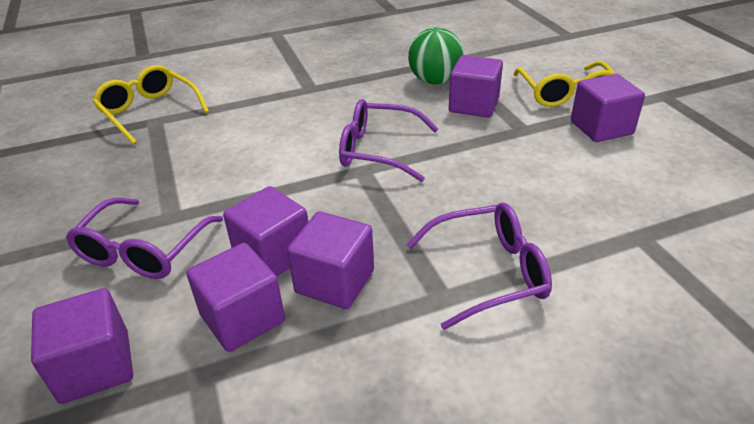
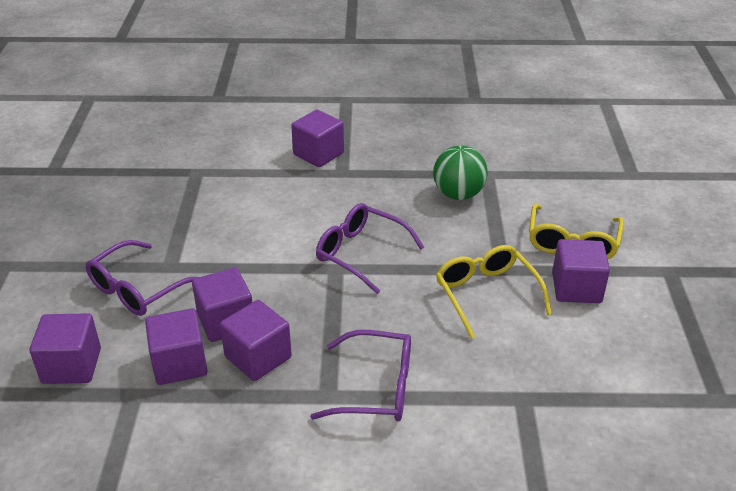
camera: 20 degrees right, 0 degrees up
(149, 111) = (197, 161): yellow glasses -> yellow glasses (486, 294)
(474, 105) = (475, 231): purple cube -> purple cube (318, 154)

